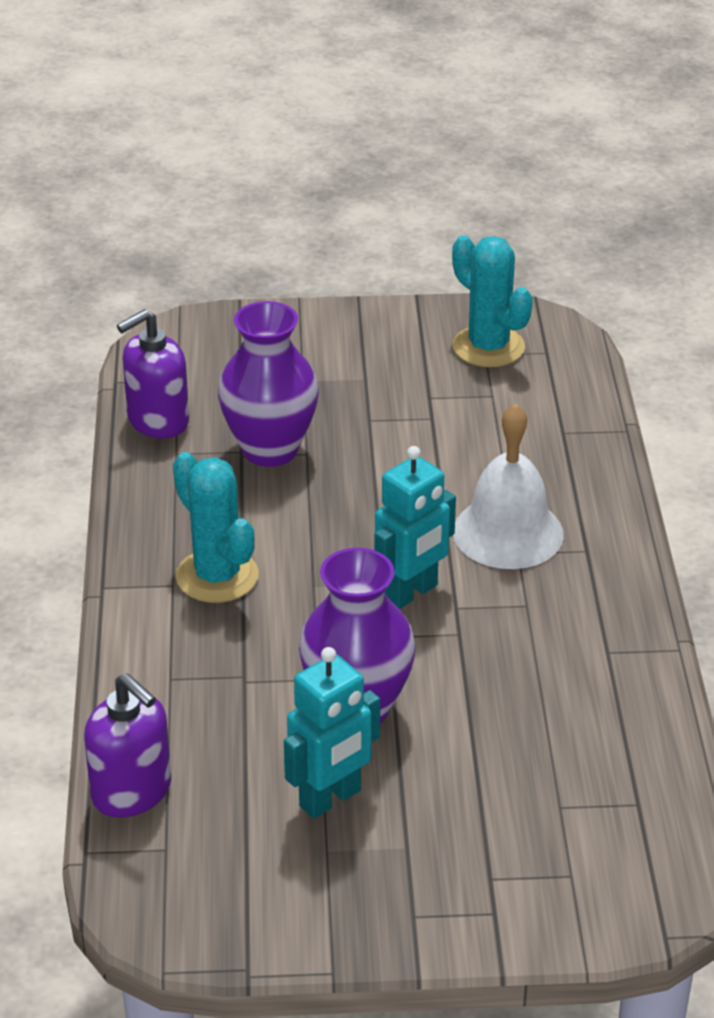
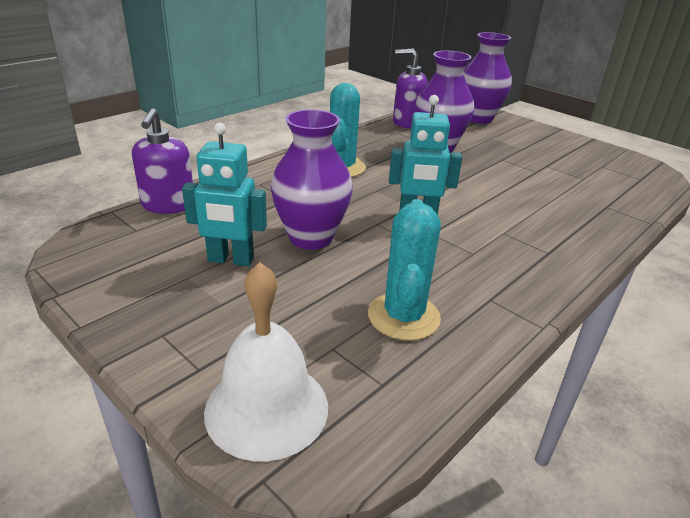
camera: 45 degrees right, 5 degrees down
(234, 345) = (478, 118): none -> purple vase
(488, 347) = (607, 164): turquoise cactus -> turquoise cactus (403, 316)
(508, 532) = (510, 223): white bell -> white bell (267, 408)

